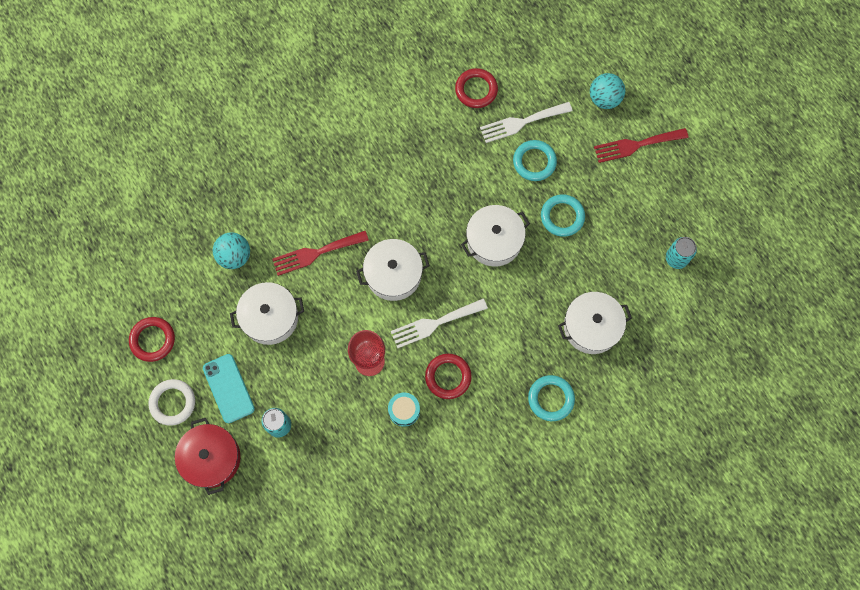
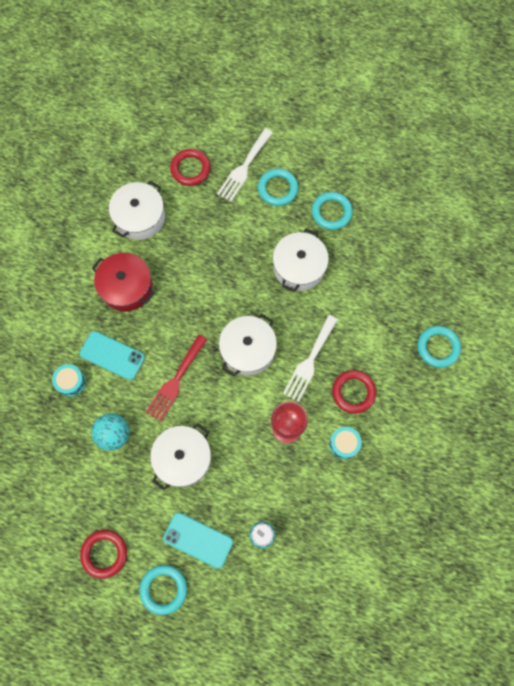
camera: 40 degrees left, 0 degrees up
(173, 403) = (163, 589): white ring -> turquoise ring
(211, 458) = (232, 605): red pot -> red pot (126, 287)
(237, 189) = (71, 382): none -> turquoise drum
(285, 194) = (112, 355): none -> turquoise phone
(591, 327) = (420, 274): white pot -> white pot (140, 217)
(604, 99) = (287, 108): turquoise ball -> none
(636, 145) = (337, 123): red fork -> none
(676, 258) = (433, 181): turquoise can -> none

